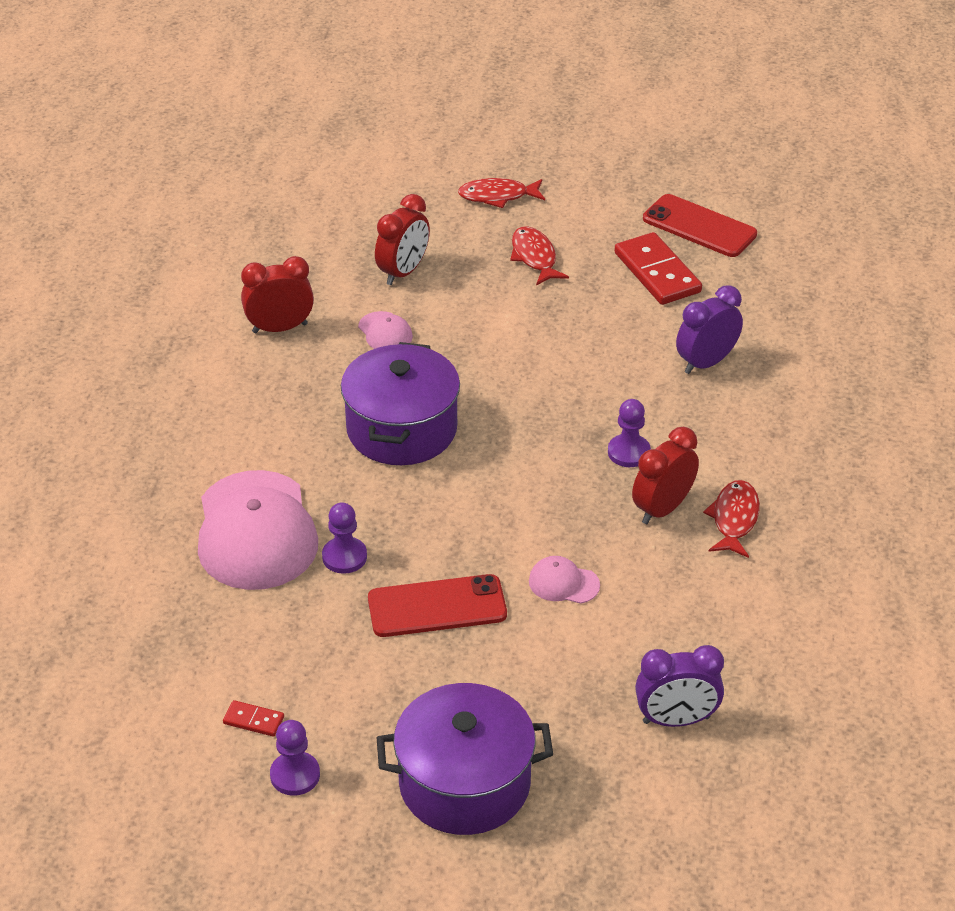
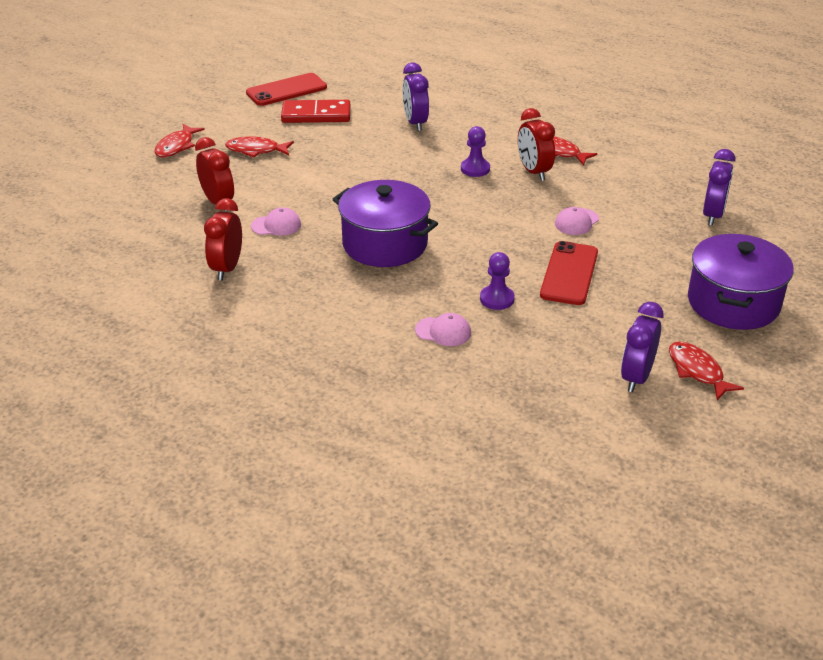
camera: 65 degrees left, 5 degrees down
(254, 720) = (636, 377): red domino -> purple clock
(256, 531) = (443, 331): pink cap -> pink cap, size x0.43
(295, 775) = (697, 371): purple pawn -> red fish

